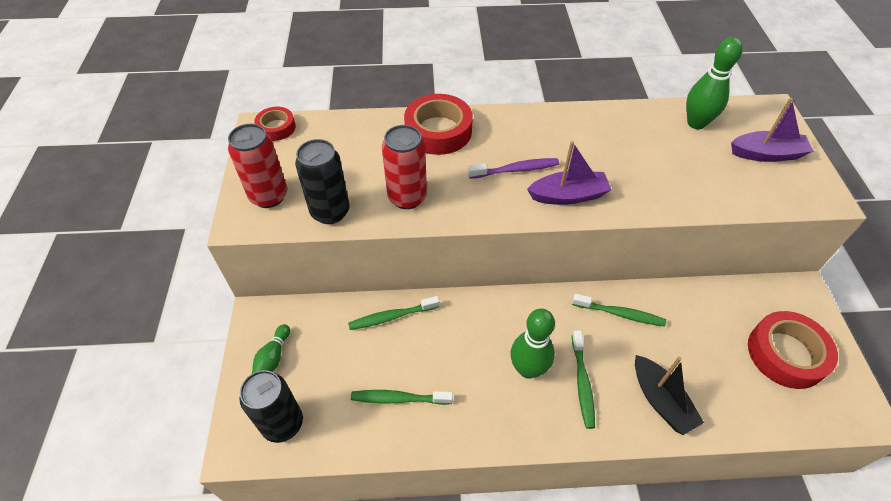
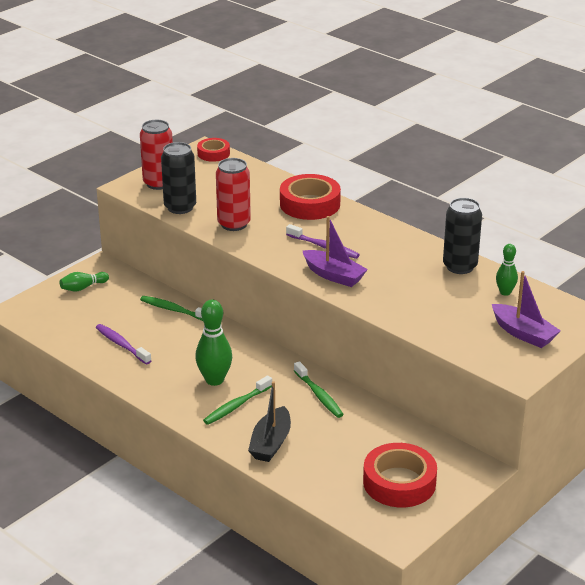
camera: 45 degrees right, 20 degrees down
(282, 424) = (49, 316): black can -> black can (460, 266)
(398, 398) = (121, 345): green toothbrush -> purple toothbrush
(696, 123) = (505, 292): green bowling pin -> green bowling pin, size x0.59

